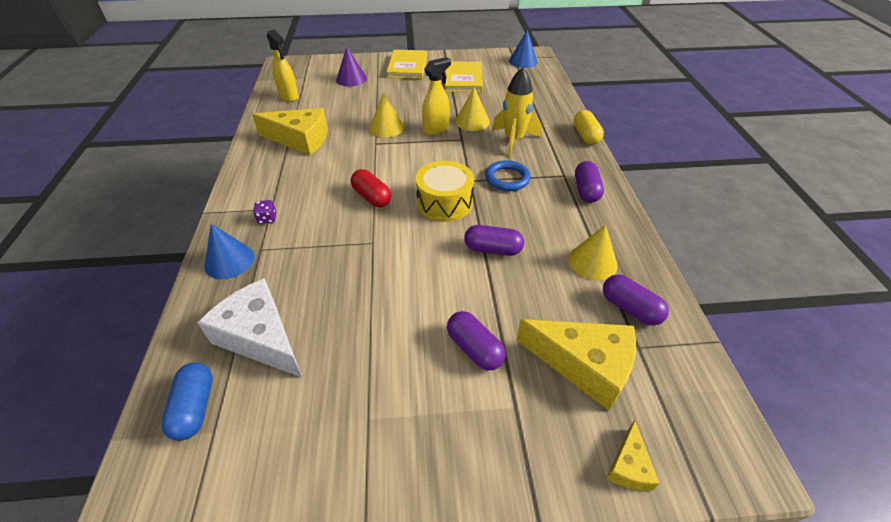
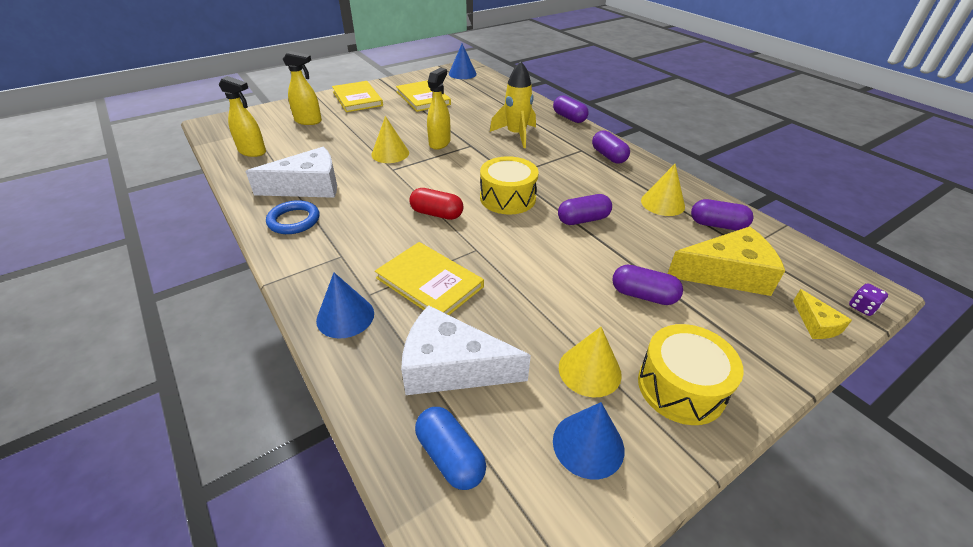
camera: 30 degrees left, 5 degrees down
(267, 219) = (347, 265): purple dice -> purple dice (862, 307)
(294, 457) = (588, 444): none -> blue cone
(300, 139) = (308, 186): yellow cheese -> white cheese
(310, 257) = (429, 282): none -> yellow book
(351, 79) = (308, 121): purple cone -> yellow spray bottle
(419, 452) = (681, 387): none -> yellow drum
(472, 121) = (466, 129): yellow cone -> yellow cone (589, 370)
(507, 178) = (540, 165): blue ring -> blue ring (294, 220)
(585, 136) = (569, 118): yellow capsule -> purple capsule

